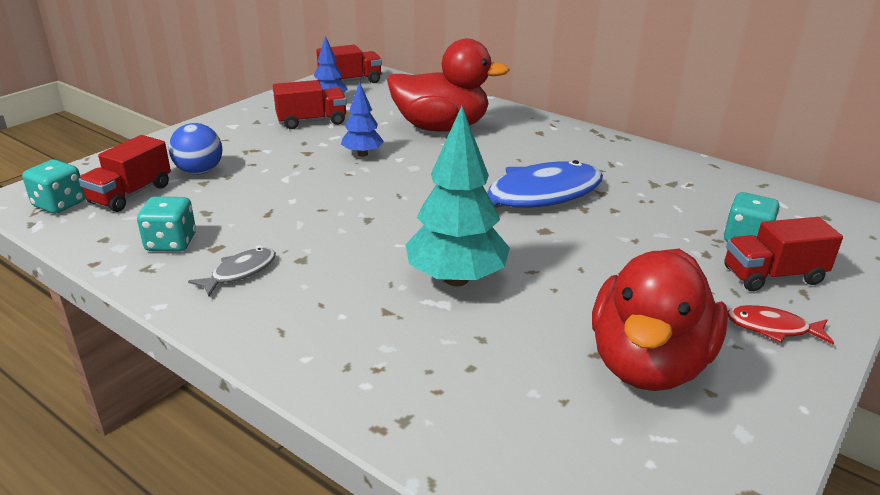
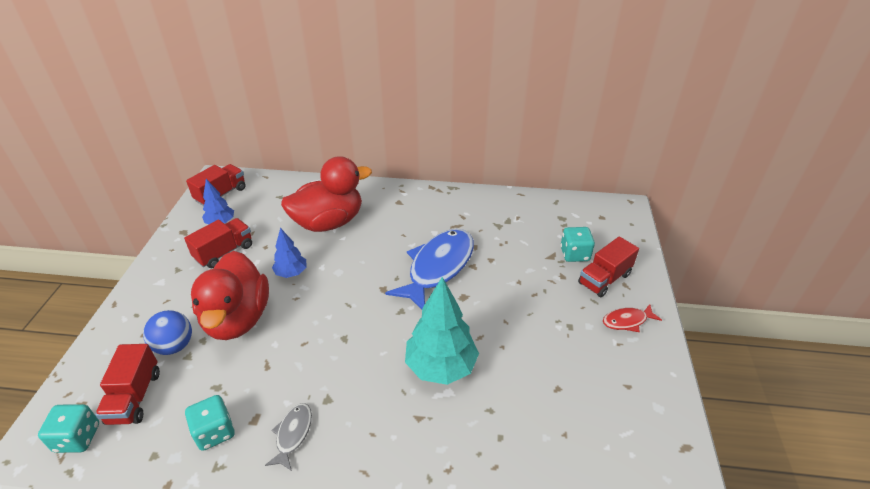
camera: 30 degrees left, 10 degrees up
(648, 364) = (587, 381): red duck -> red duck (237, 319)

